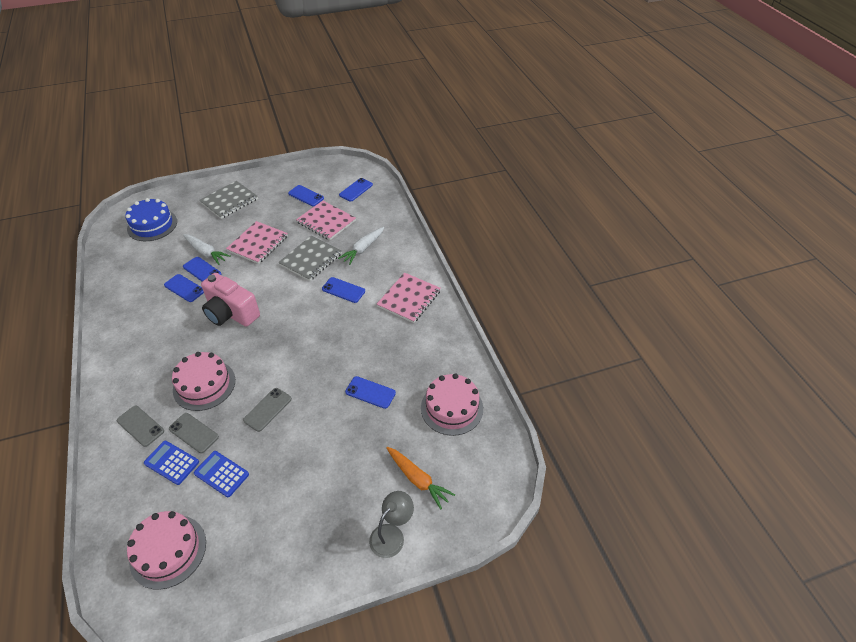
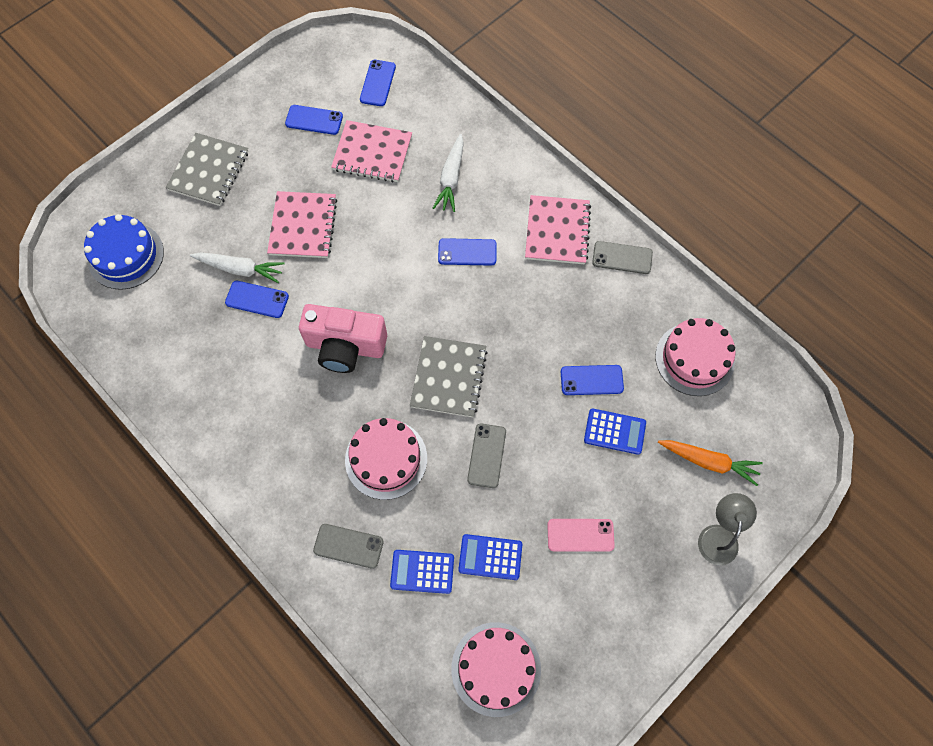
camera: 25 degrees left, 20 degrees up
(184, 288) = (253, 336): blue phone -> none
(193, 433) = (420, 524): grey phone -> grey phone (622, 258)
(292, 487) = (580, 535): none -> pink phone
(311, 259) = (393, 222): grey notebook -> grey notebook (448, 377)
(363, 431) = (614, 431): none -> blue calculator

